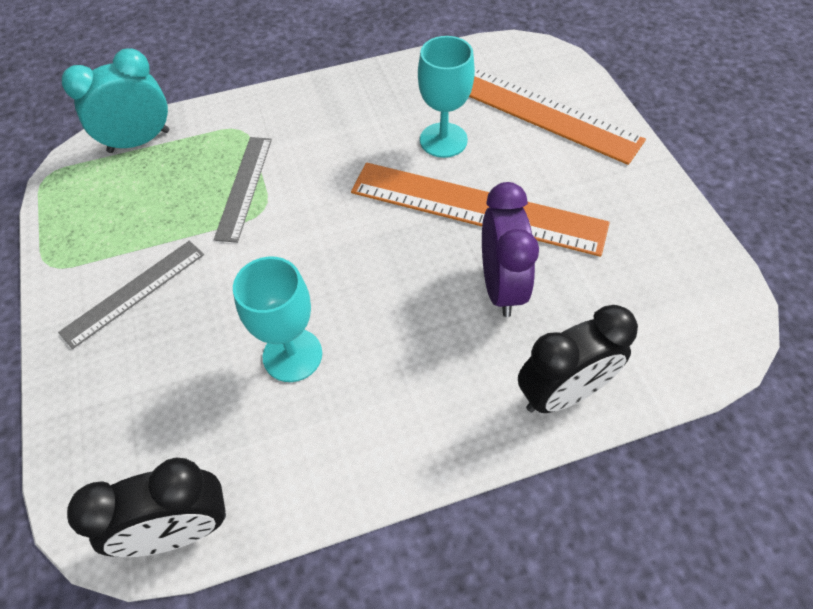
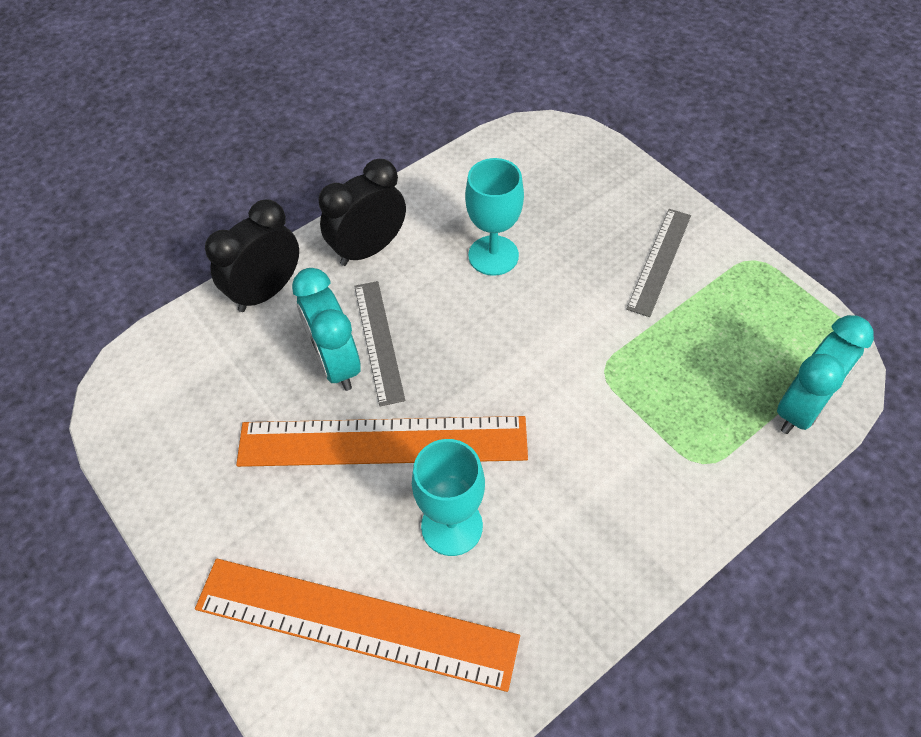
camera: 160 degrees right, 0 degrees up
(180, 530) = (503, 144): black clock -> black clock (369, 249)
(244, 187) = (641, 389): grey ruler -> grey ruler (379, 341)
(501, 286) = (336, 363): purple clock -> turquoise clock

